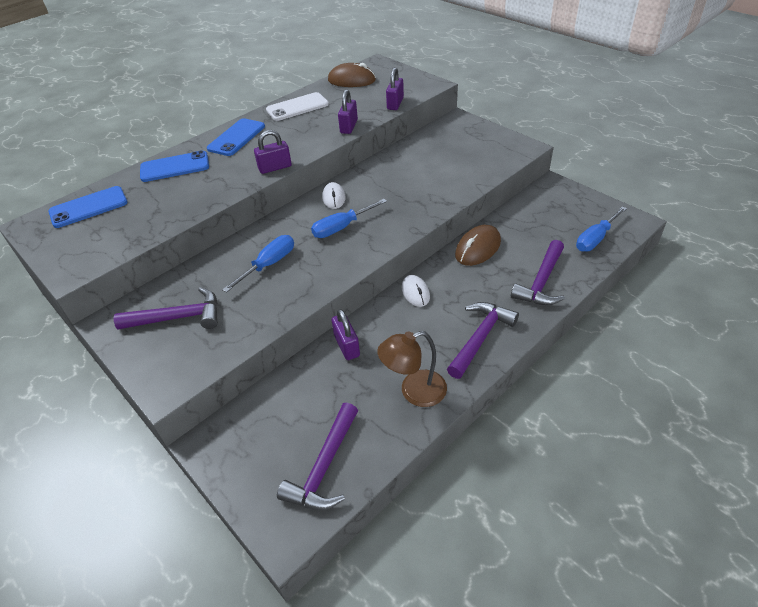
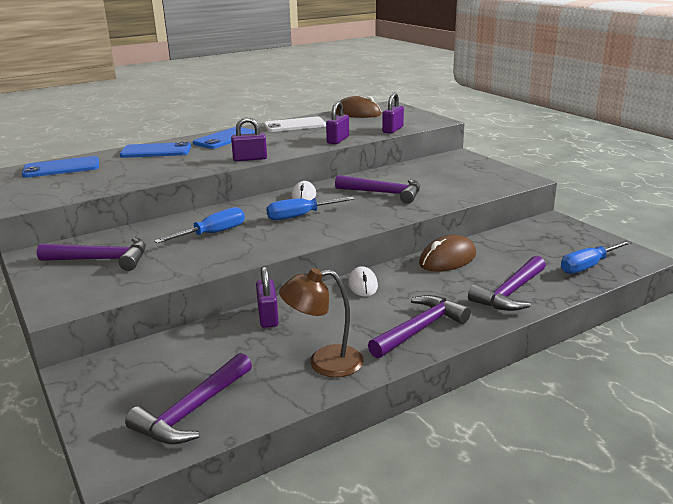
camera: 10 degrees right, 20 degrees down
(406, 184) = (384, 193): none -> purple hammer

